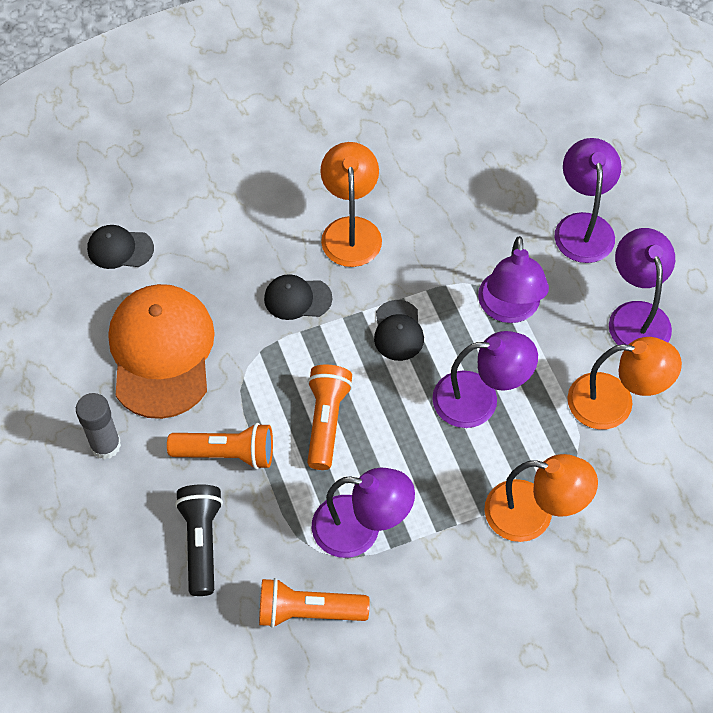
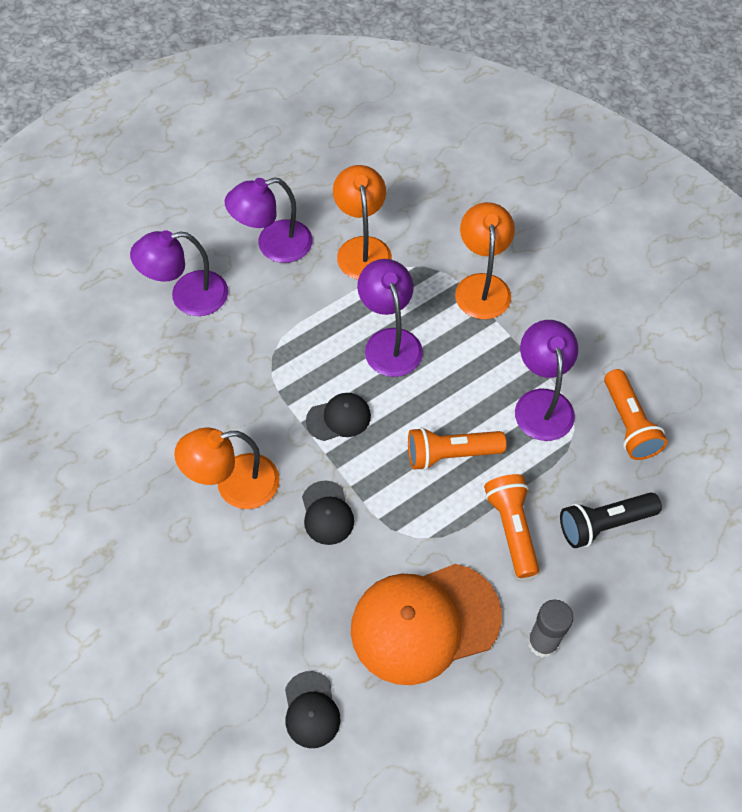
camera: 105 degrees left, 0 degrees up
(509, 309) = (291, 336): purple lamp -> none

